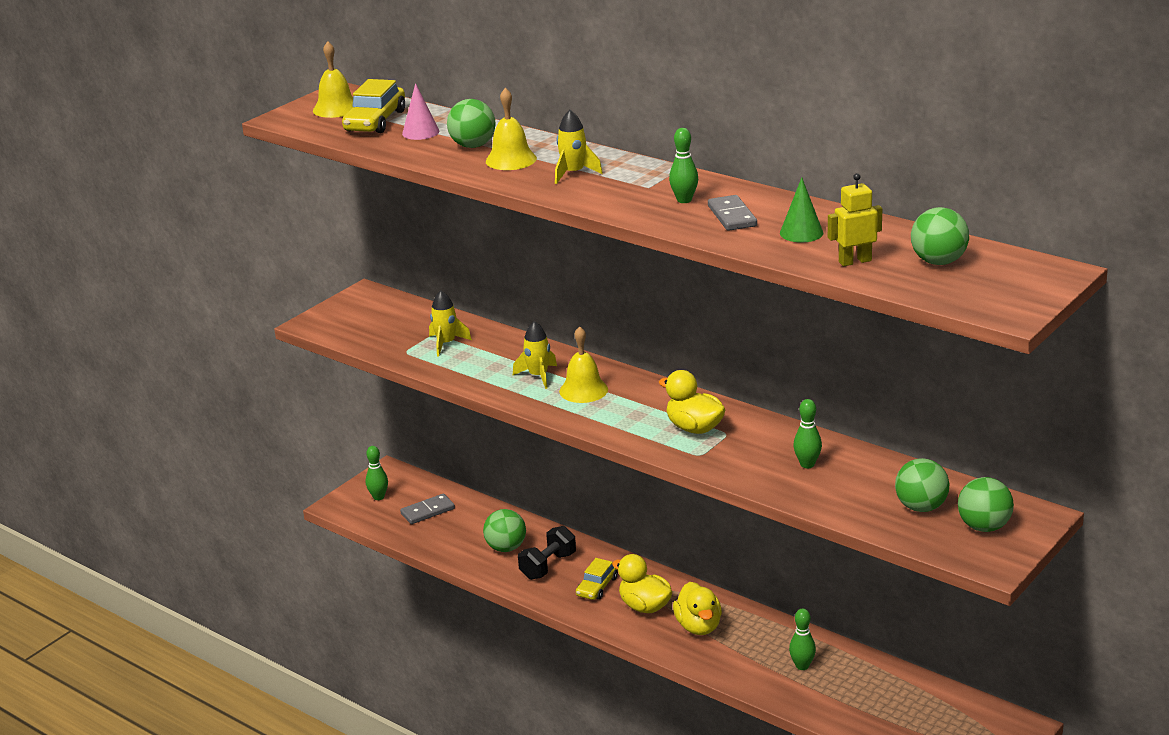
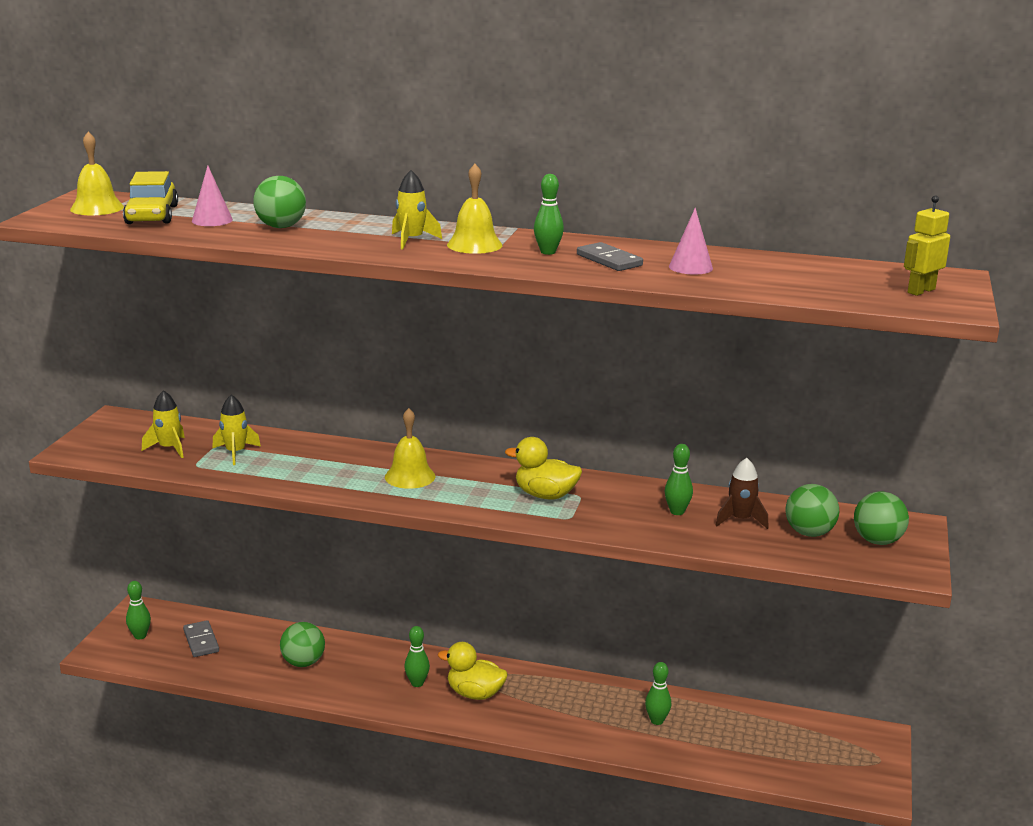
camera: 25 degrees left, 5 degrees down
(427, 511) = (201, 641): grey domino -> grey domino turned 60 degrees counterclockwise
(511, 159) = (334, 234): yellow bell -> yellow bell (474, 245)
(538, 376) = (354, 470): yellow rocket -> yellow rocket (169, 448)
(548, 566) = (356, 672): black dumbbell -> none
(597, 586) = (417, 683): yellow car -> green bowling pin
(698, 626) = (538, 703): yellow duck -> none
(801, 233) = (690, 267): green cone -> pink cone
(854, 261) = (767, 284): yellow robot -> yellow robot (921, 291)
(863, 482) = (740, 520): none -> brown rocket
(938, 262) = (842, 278): green ball -> none

